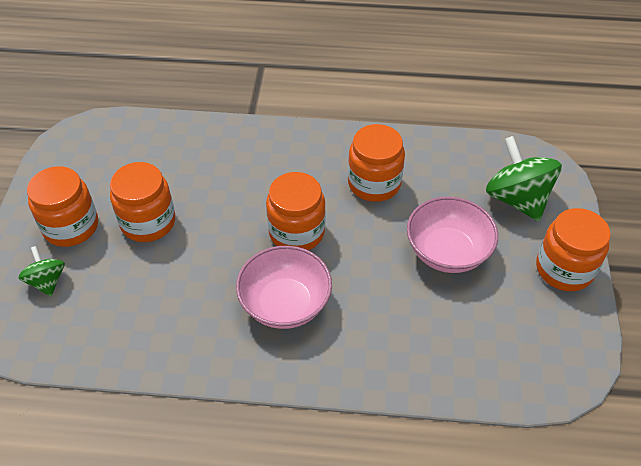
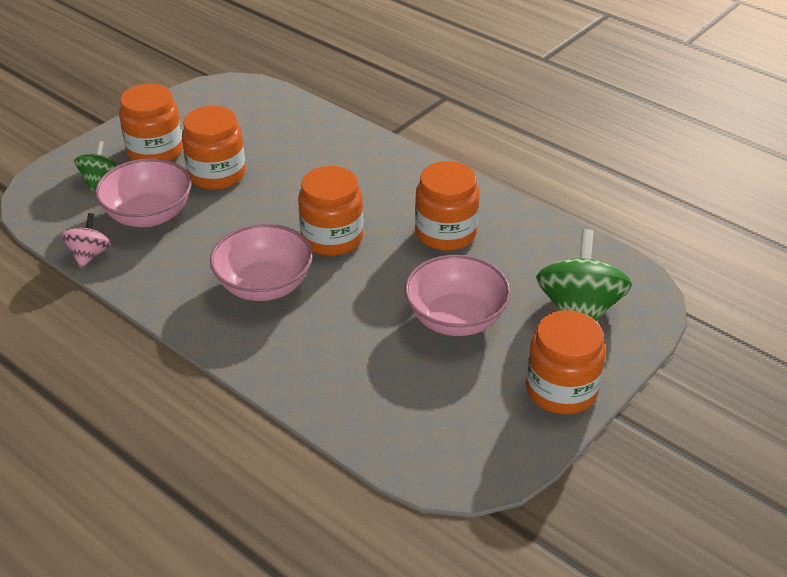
camera: 35 degrees right, 10 degrees down
(110, 359) = (89, 255): none -> pink spinning top
(126, 291) = (149, 215): none -> pink bowl

